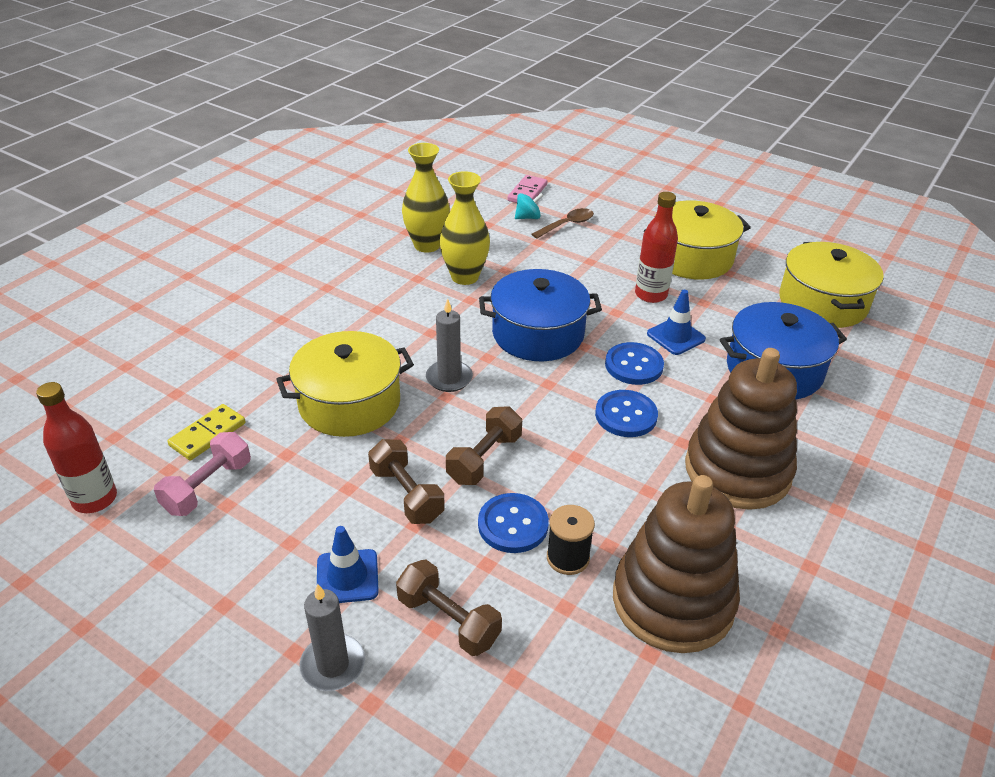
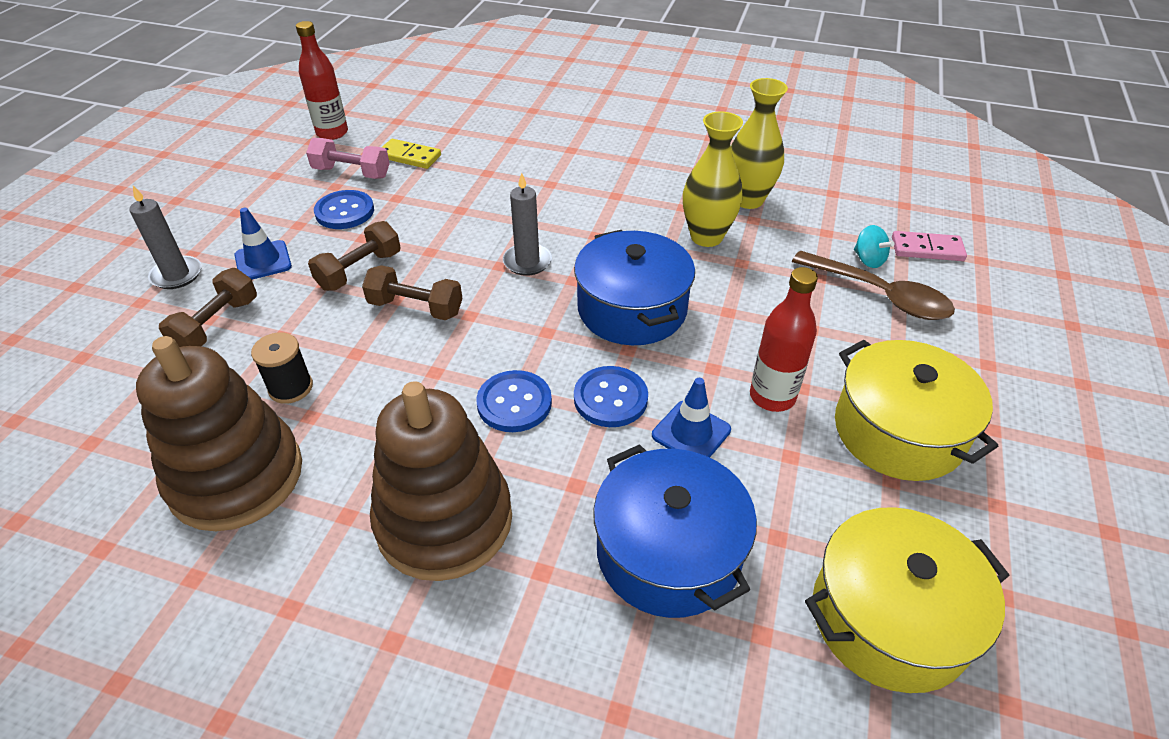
camera: 75 degrees right, 5 degrees up
(349, 403) = (470, 212): yellow pot -> none
(513, 525) = (330, 343): blue button -> blue button (344, 212)
(567, 225) = (880, 295): brown spoon -> brown spoon, size x1.60

